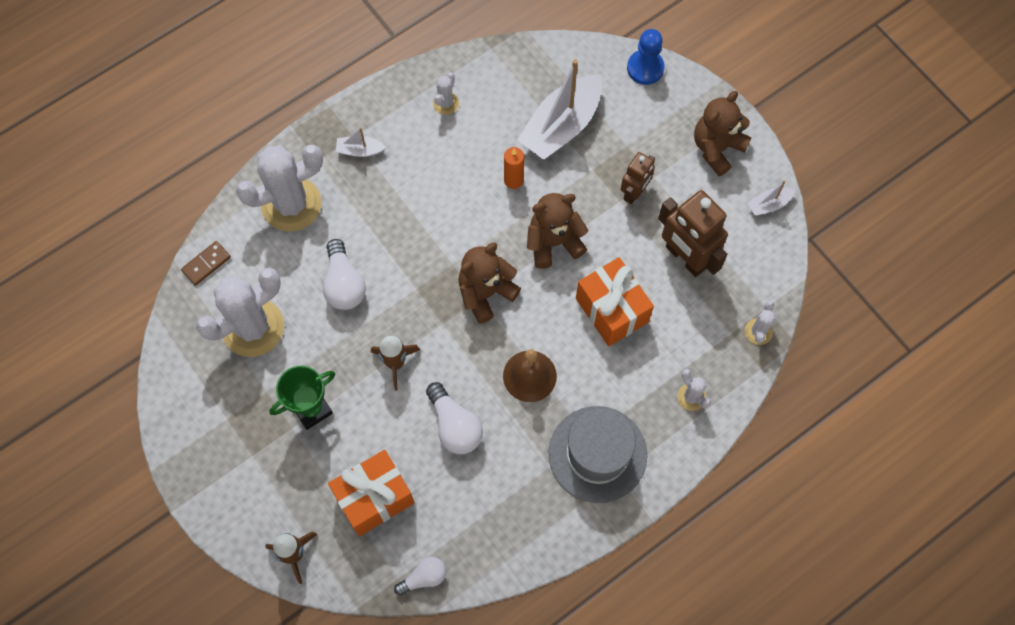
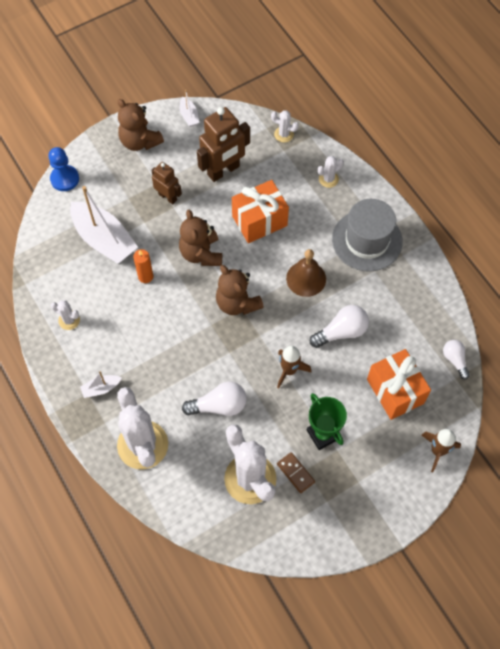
camera: 85 degrees left, 5 degrees down
(206, 264) = (189, 516): brown domino -> brown domino (295, 473)
(360, 150) = (101, 388): white boat -> white boat turned 60 degrees clockwise

